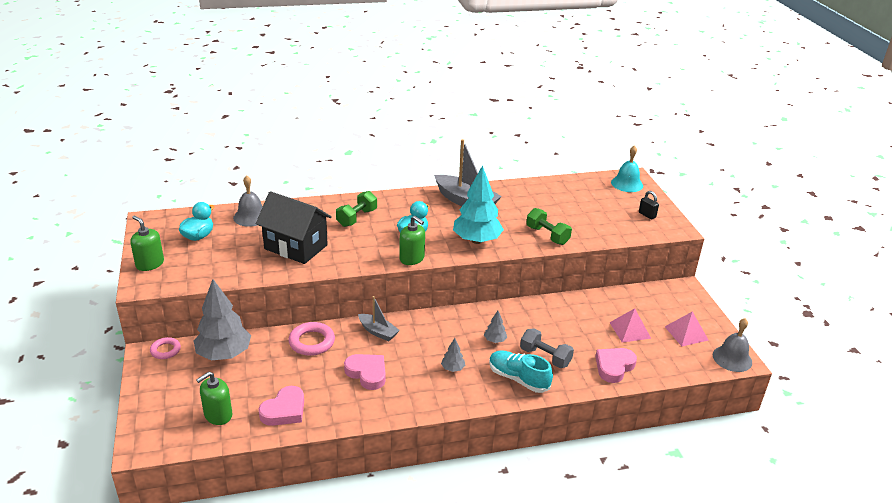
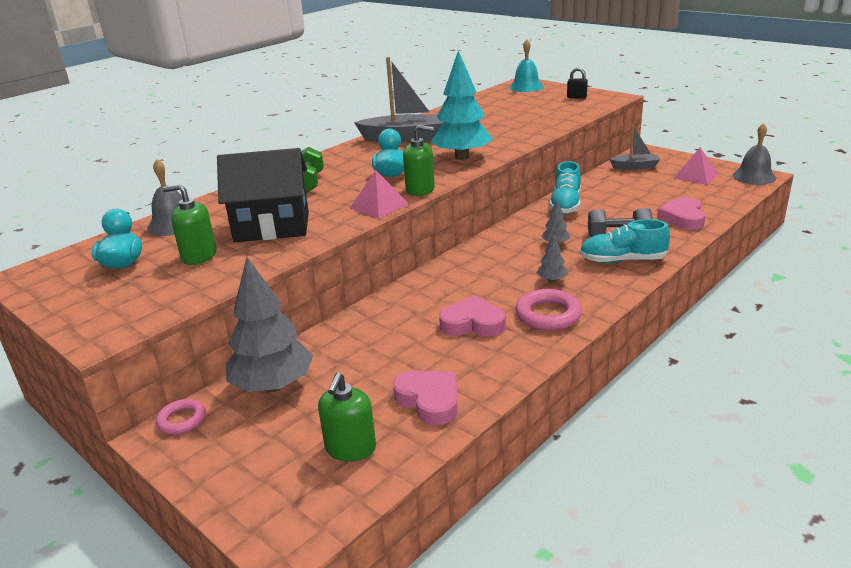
camera: 30 degrees left, 5 degrees down
(150, 264) = (84, 312): green soap dispenser -> green soap dispenser (199, 256)
(284, 410) = (429, 400): pink heart -> pink heart turned 45 degrees counterclockwise
(312, 342) = (369, 326): pink ring -> pink ring (548, 315)
(378, 332) = (431, 286): grey boat -> grey boat (635, 167)
(547, 235) = (519, 133): green dumbbell -> none
(548, 310) = (565, 205): none -> turquoise shoe
(630, 330) = (652, 191): pink pyramid -> pink pyramid (379, 205)

